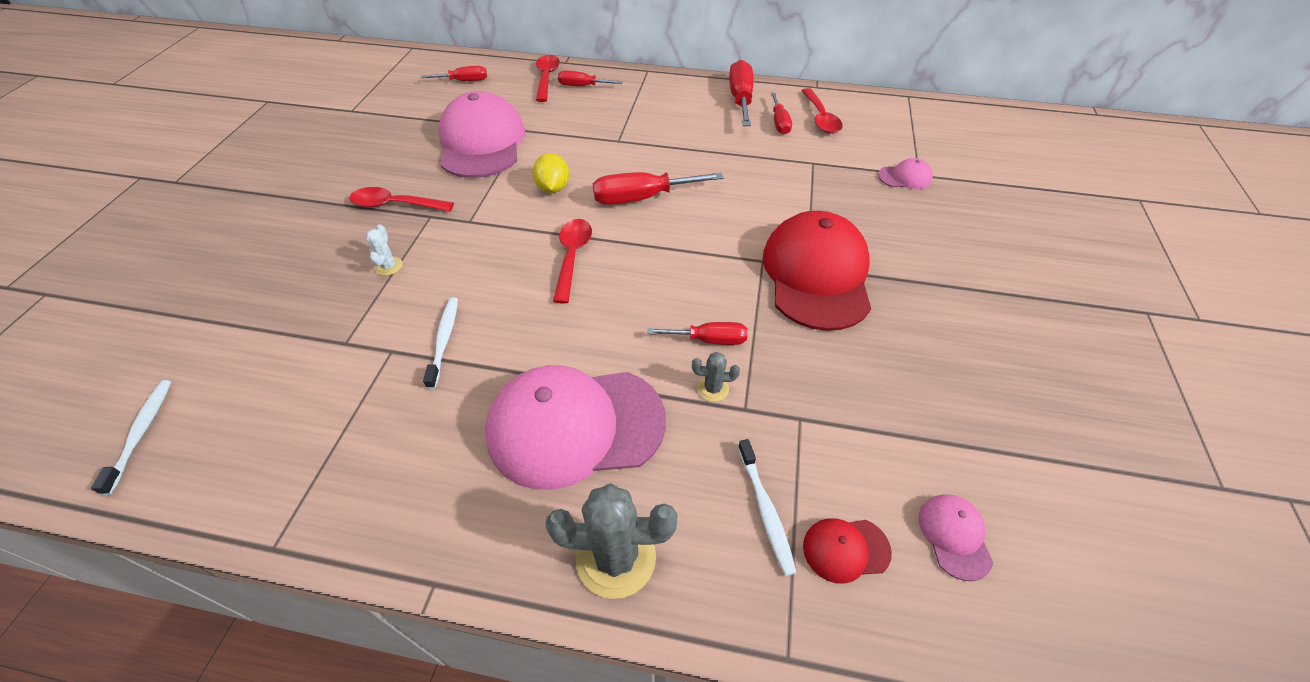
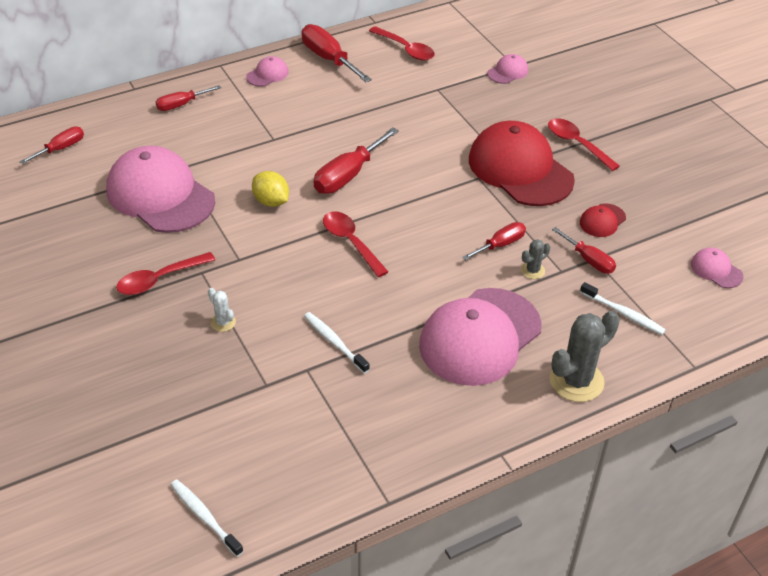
camera: 40 degrees left, 5 degrees down
(546, 78) = (137, 111): red spoon -> red spoon (577, 144)
(675, 91) = (267, 74): none -> pink cap
(779, 123) = (380, 67): red screwdriver -> red screwdriver (589, 260)
(845, 549) = (676, 306): red cap -> red cap (602, 220)

